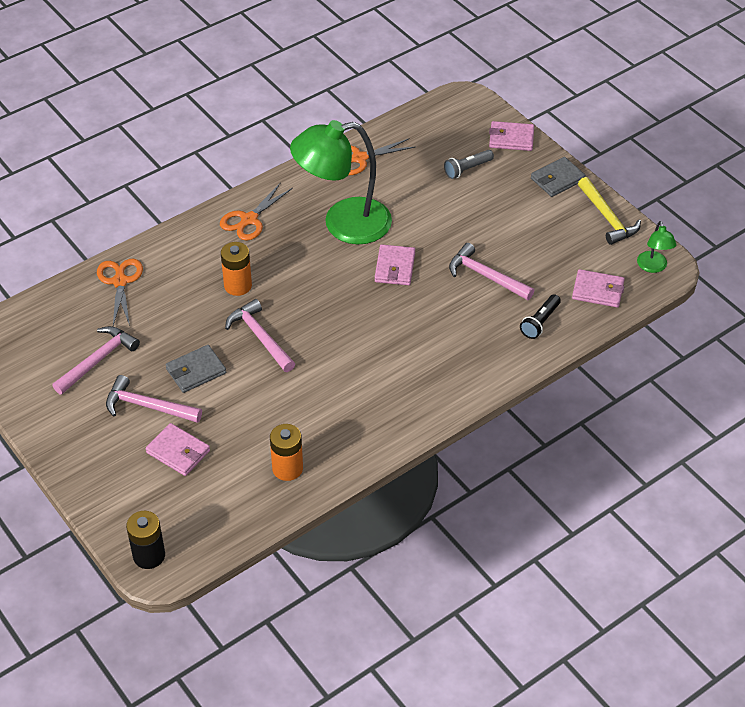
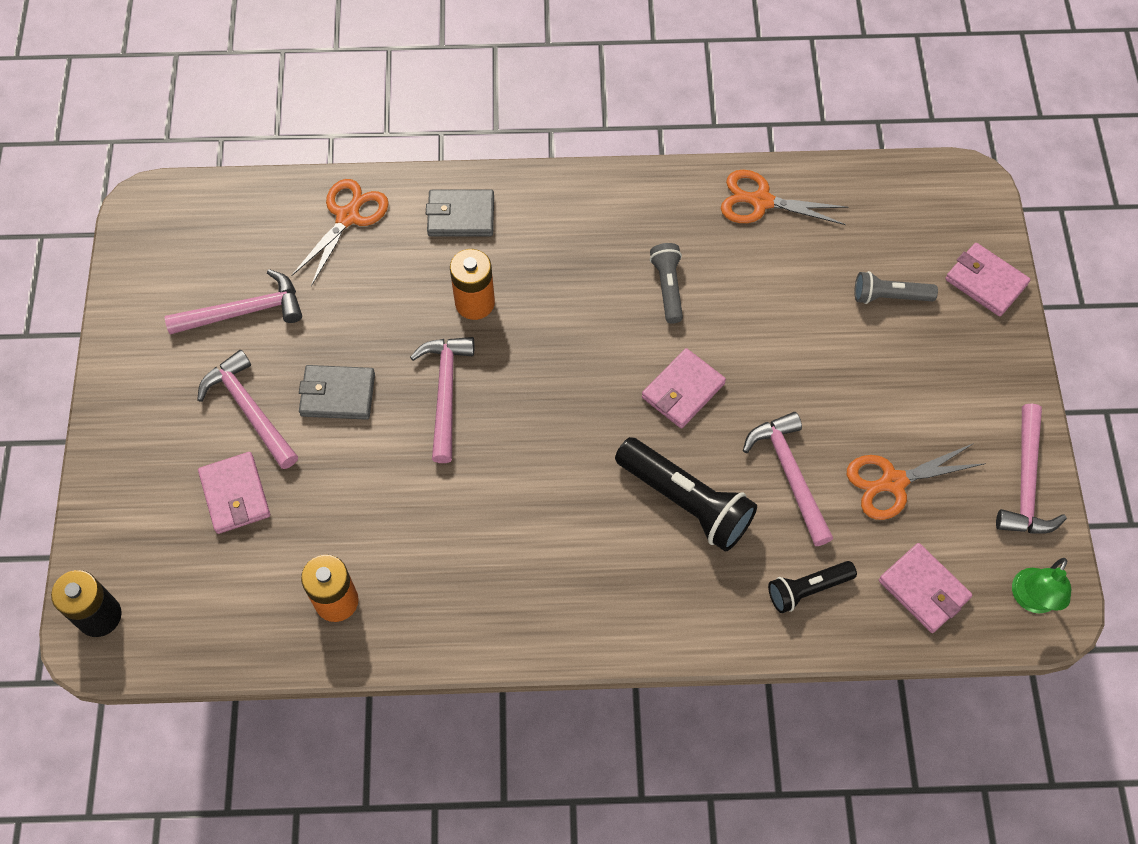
camera: 35 degrees right, 15 degrees up
(249, 219) = (559, 215): orange scissors -> orange scissors (893, 482)
(343, 224) = (668, 287): green lamp -> grey flashlight
(441, 317) = (685, 501): none -> black flashlight
(557, 179) = (1001, 381): grey wallet -> grey wallet (461, 216)
(607, 218) = (1025, 483): yellow hammer -> pink hammer

